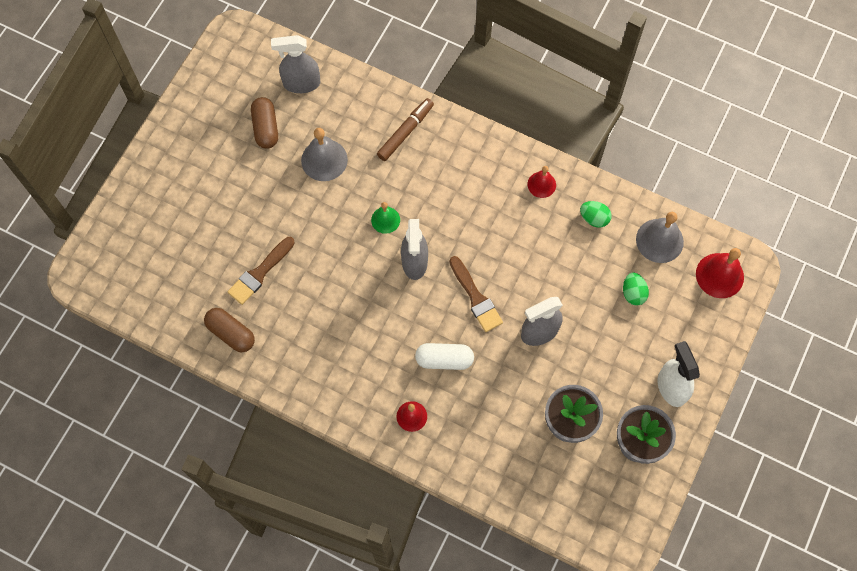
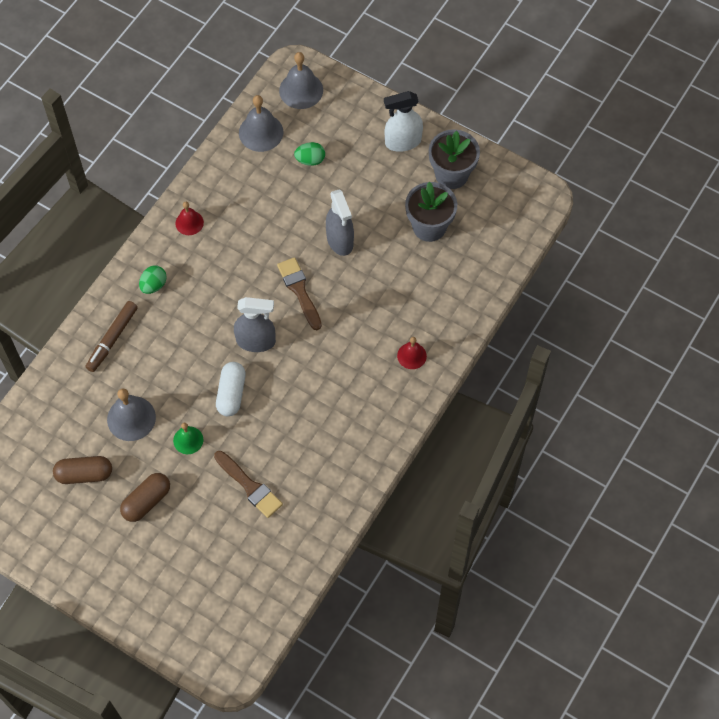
camera: 85 degrees left, 5 degrees down
(231, 333) = (312, 516): brown capsule -> brown capsule (146, 501)
(301, 83) = (37, 436): grey spray bottle -> none
(385, 220) = (207, 364): green bell -> green bell (188, 440)
(405, 132) = (112, 339): brown marker -> brown marker turned 105 degrees counterclockwise
(444, 360) = (359, 323): white capsule -> white capsule (231, 393)
(476, 297) = (299, 290): brown brush -> brown brush turned 90 degrees counterclockwise
(594, 218) = (231, 182): green egg -> green egg (153, 285)
(719, 275) = (301, 90): red bell -> grey bell

